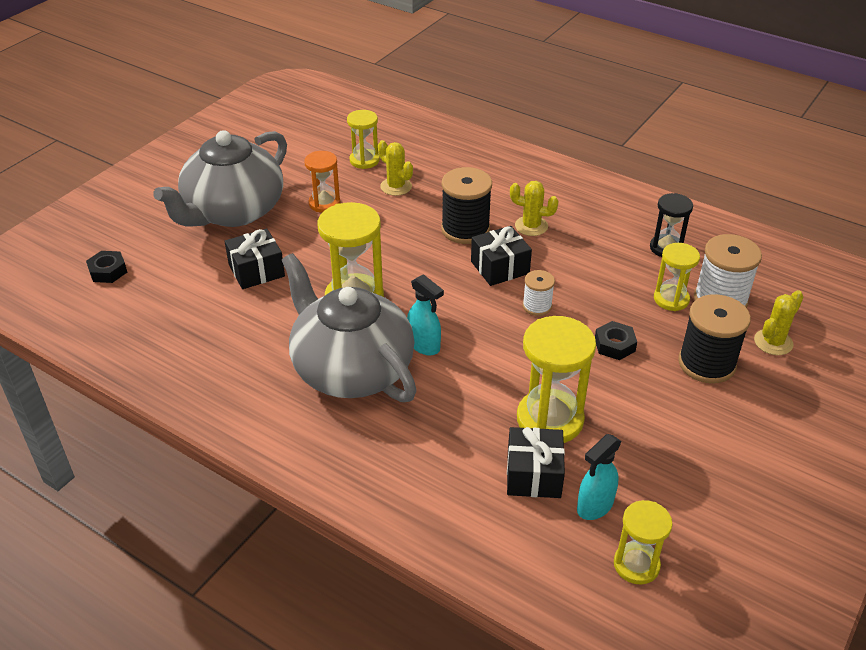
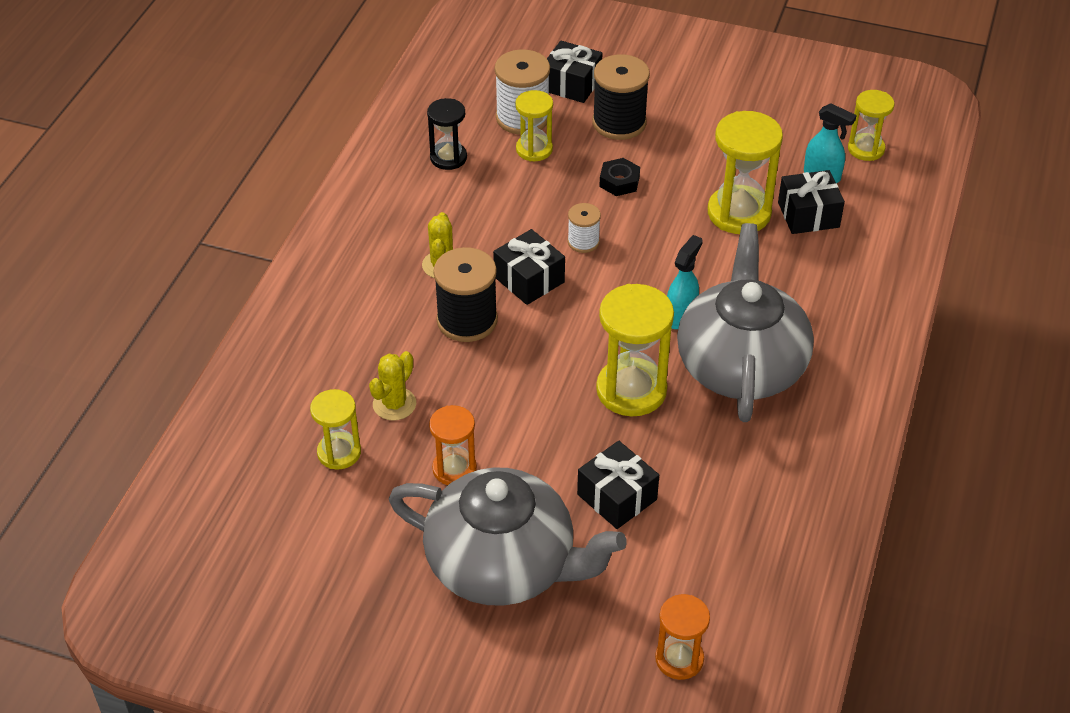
camera: 105 degrees left, 5 degrees up
(108, 271) = (679, 659): black nut -> orange hourglass
(351, 369) = (741, 365): grey teapot -> grey teapot turned 150 degrees clockwise
(773, 342) = (571, 84): yellow cactus -> black gift

